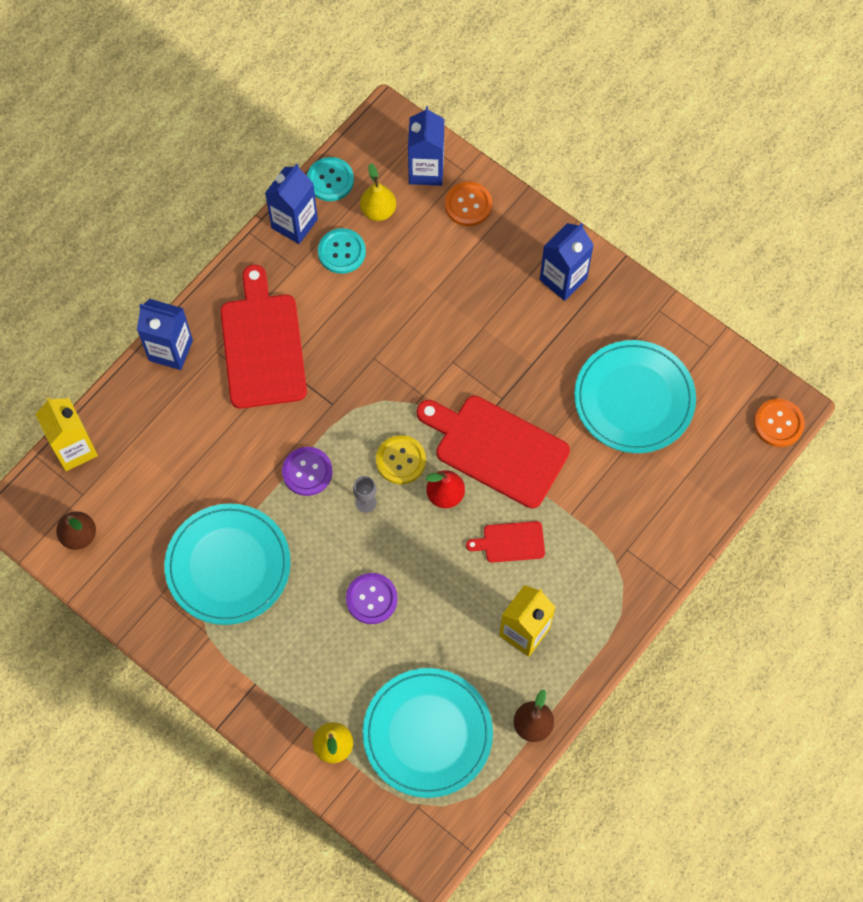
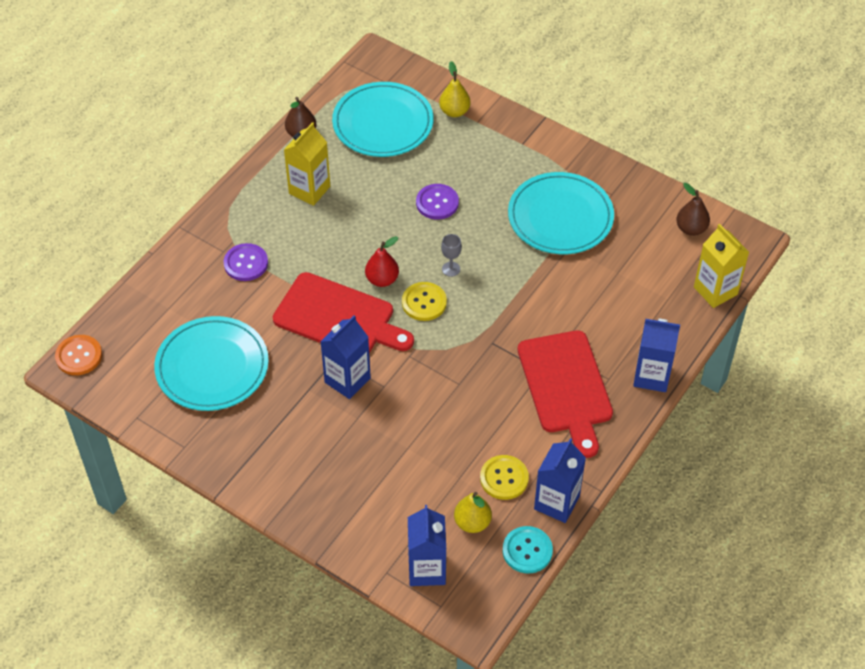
camera: 175 degrees right, 15 degrees down
(307, 472) = (506, 288): purple button -> purple button (246, 263)
(341, 252) = (504, 478): turquoise button -> yellow button
(468, 205) = (379, 536): orange button -> none
(510, 542) = (323, 249): red cutting board -> none
(563, 279) = (279, 469): blue carton -> blue carton (347, 380)

